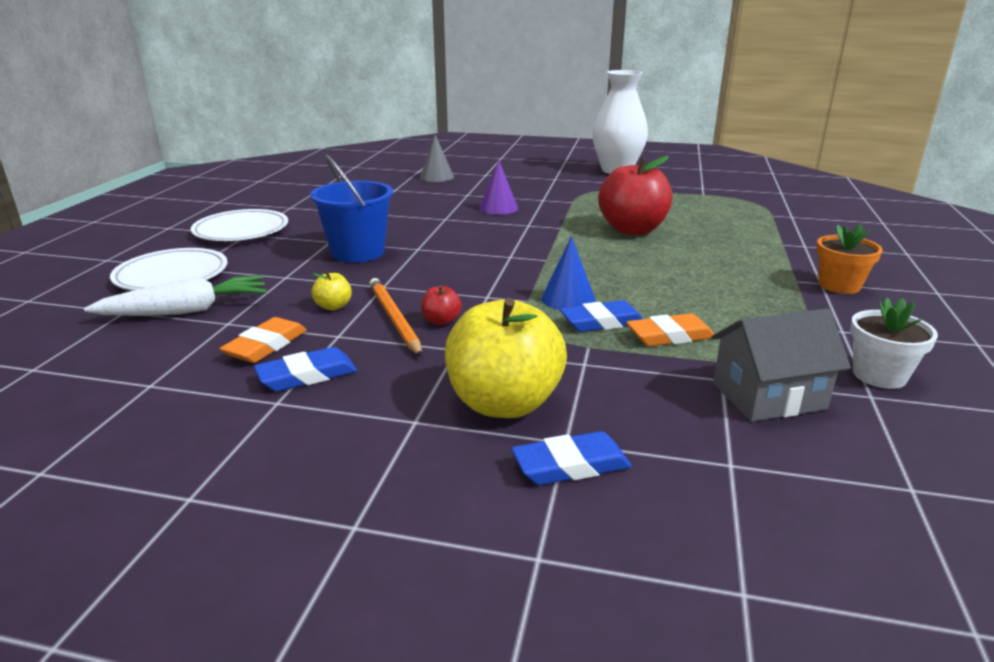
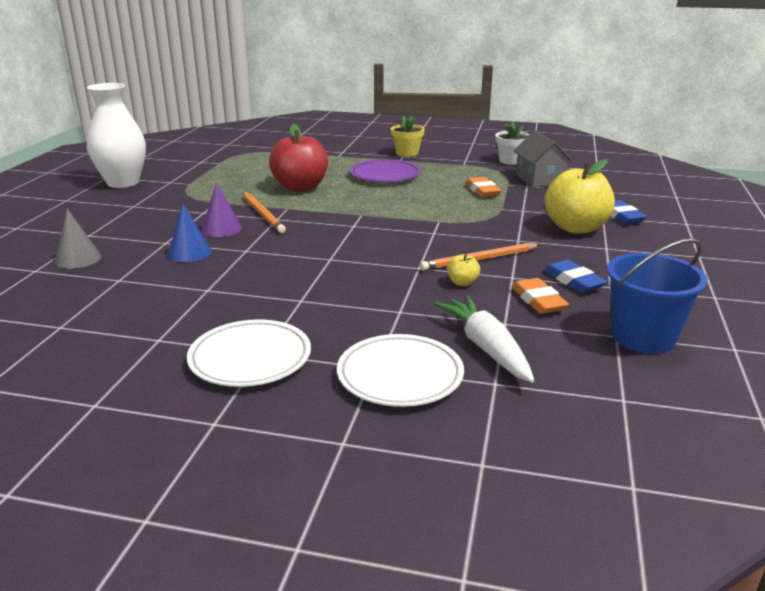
camera: 90 degrees left, 0 degrees up
(266, 346) = (538, 300): orange eraser -> orange eraser turned 45 degrees clockwise
(358, 252) = (336, 283): blue bucket -> blue bucket (643, 337)
(441, 321) = (479, 245): red apple -> none
(540, 219) = (263, 214): none -> orange pencil
(568, 299) = (435, 210): blue cone -> blue cone (189, 253)
(602, 322) = (468, 204): blue eraser -> none
(707, 271) = (385, 175): none -> purple plate
(839, 285) = (407, 153): orange flower pot -> yellow flower pot

